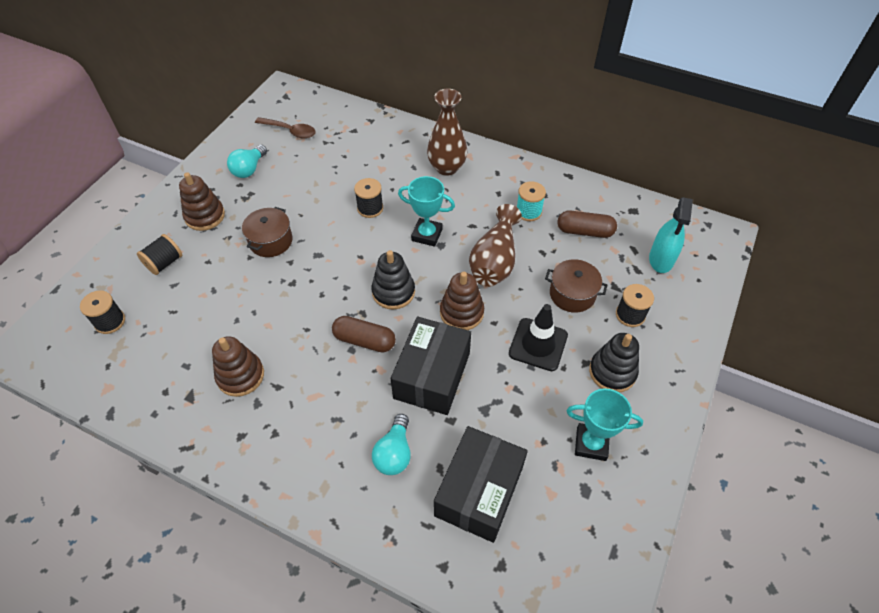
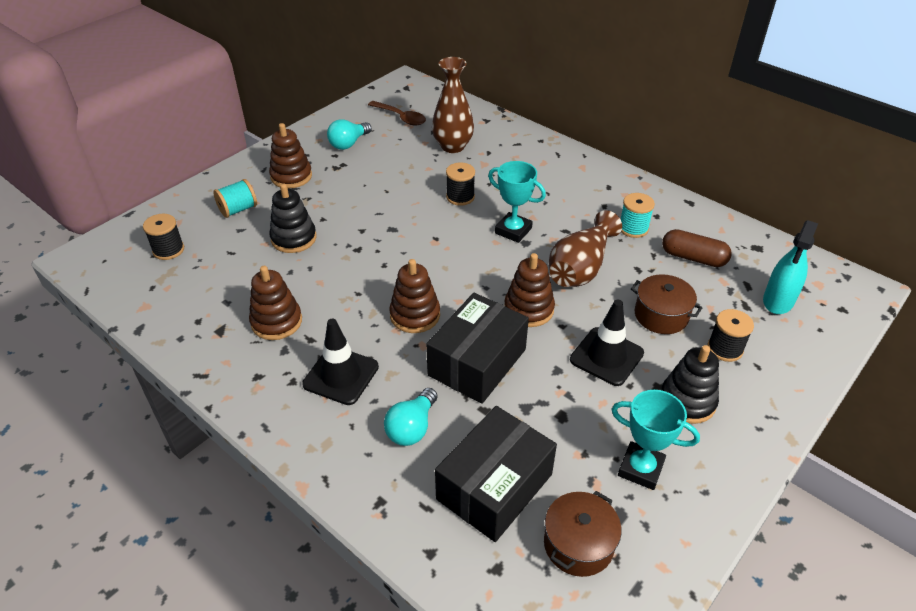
camera: 15 degrees right, 10 degrees down
(164, 263) = (238, 209): black spool -> turquoise spool
(271, 241) = (348, 208): brown pot -> brown pot (578, 544)
(316, 417) = (341, 375): none -> black traffic cone
(364, 340) = (415, 315): brown capsule -> brown stacking toy
(393, 292) = (460, 276): black stacking toy -> black stacking toy (294, 238)
(447, 168) = (554, 174): brown vase -> brown vase (453, 146)

